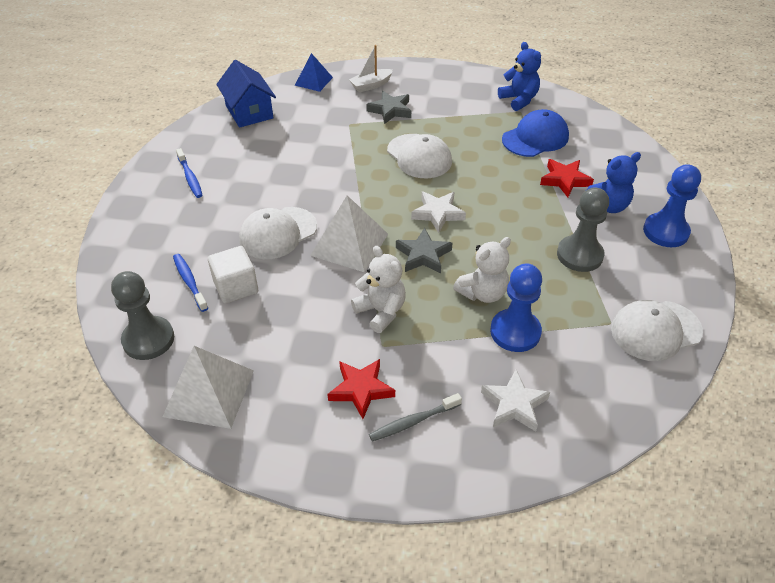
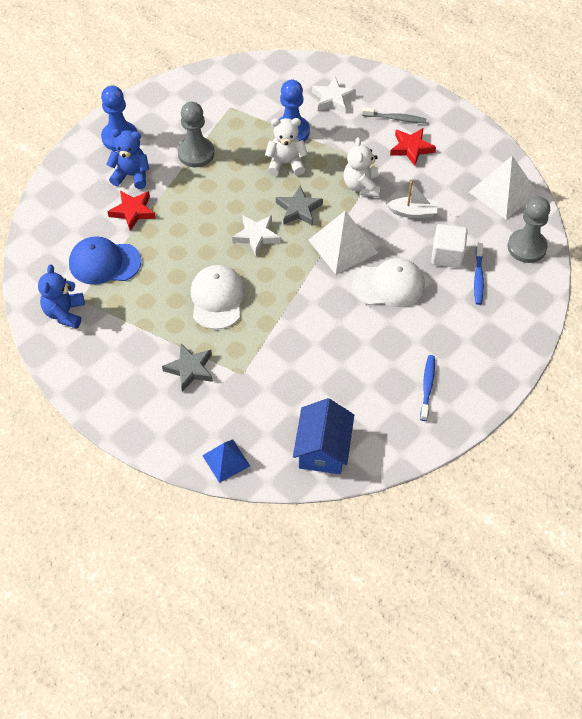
camera: 145 degrees left, 10 degrees up
(371, 85) = (176, 417): white boat -> white boat (413, 212)
(655, 330) = (210, 90): white cap -> none

